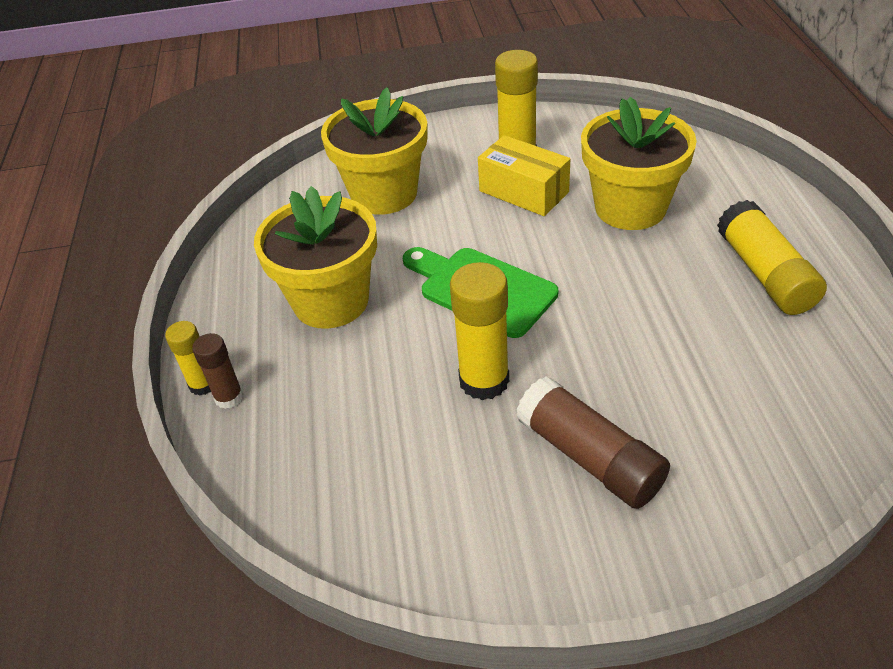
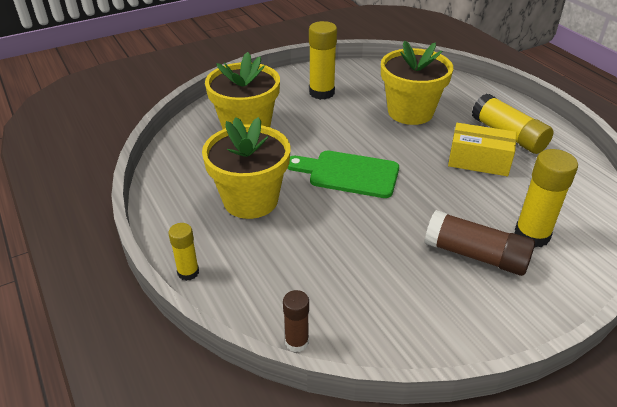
camera: 25 degrees left, 5 degrees down
(229, 397) = (213, 276): brown glue stick -> brown glue stick (296, 342)
(484, 380) = (384, 226): yellow glue stick -> yellow glue stick (531, 235)
(523, 192) = (339, 113): yellow box -> yellow box (479, 161)

